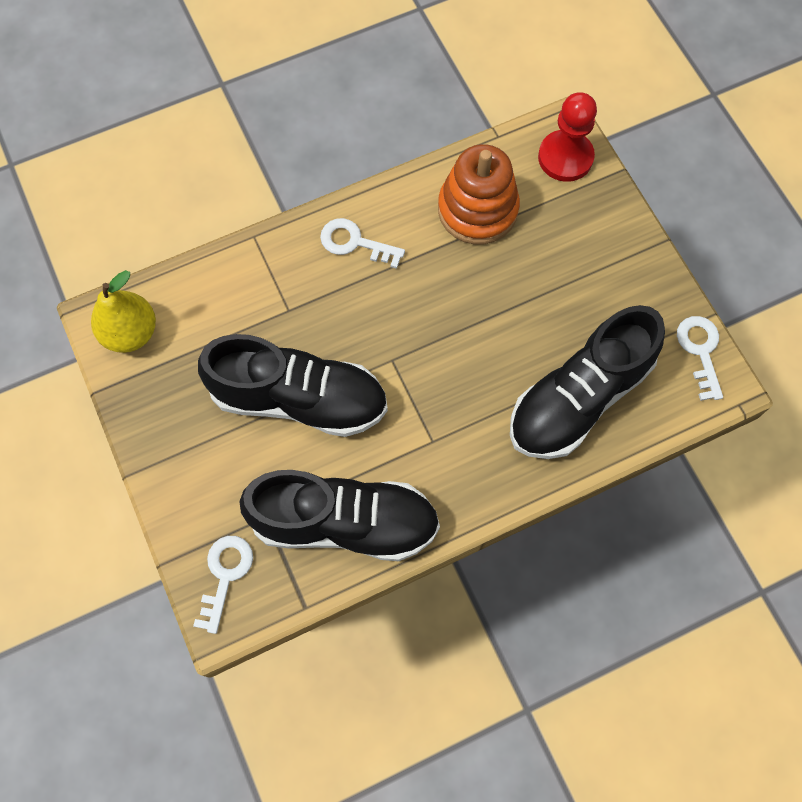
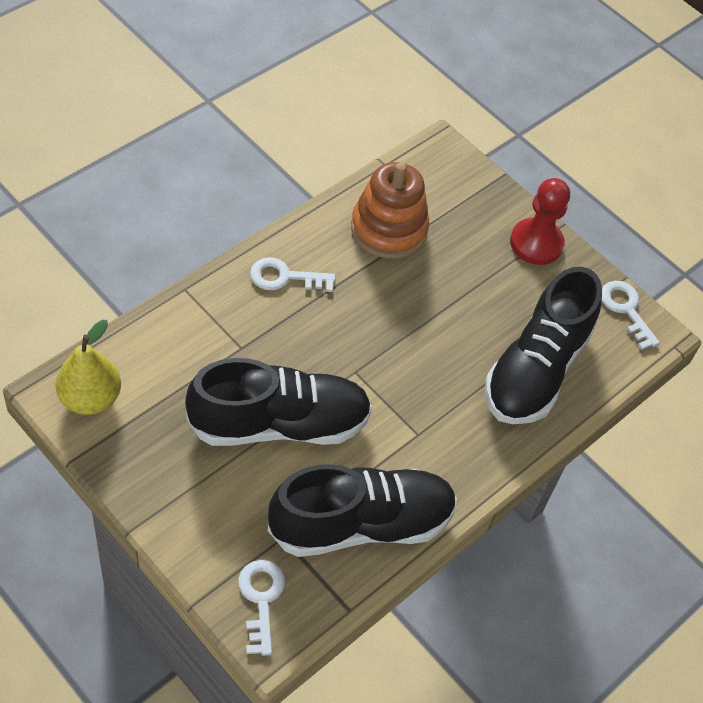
camera: 25 degrees left, 15 degrees down
(565, 157) = (451, 172): red pawn -> red pawn (536, 243)

